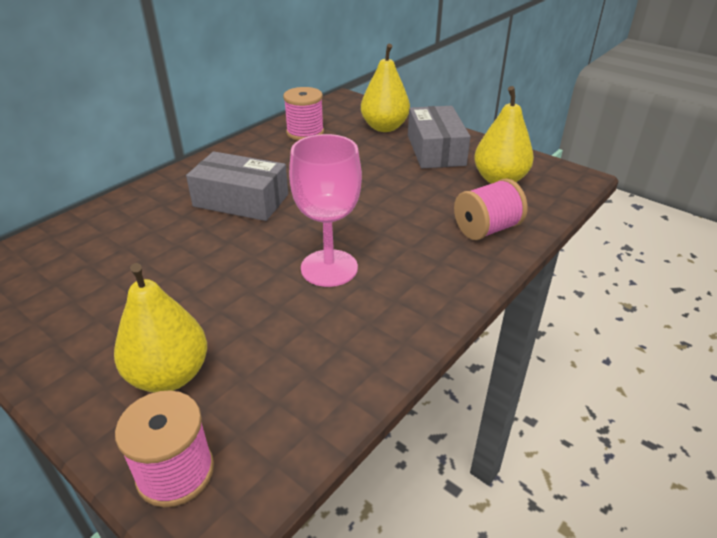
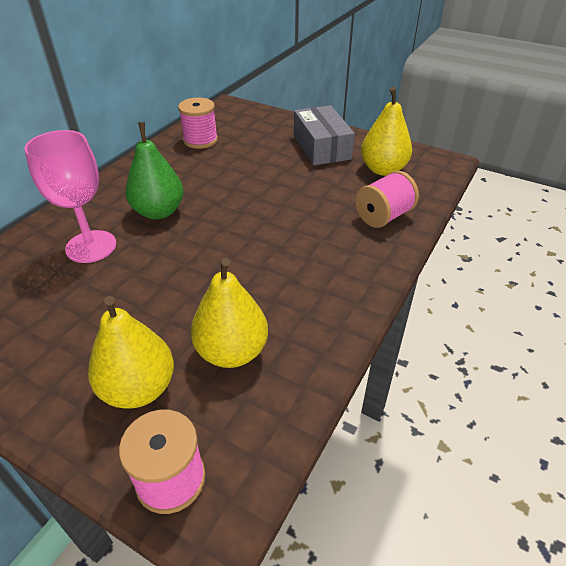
camera: 10 degrees left, 5 degrees up
(241, 200) = (159, 212): grey box -> green pear
(329, 268) = (257, 268): pink goblet -> pink goblet (91, 246)
(384, 127) = (271, 129): yellow pear -> yellow pear (232, 351)

